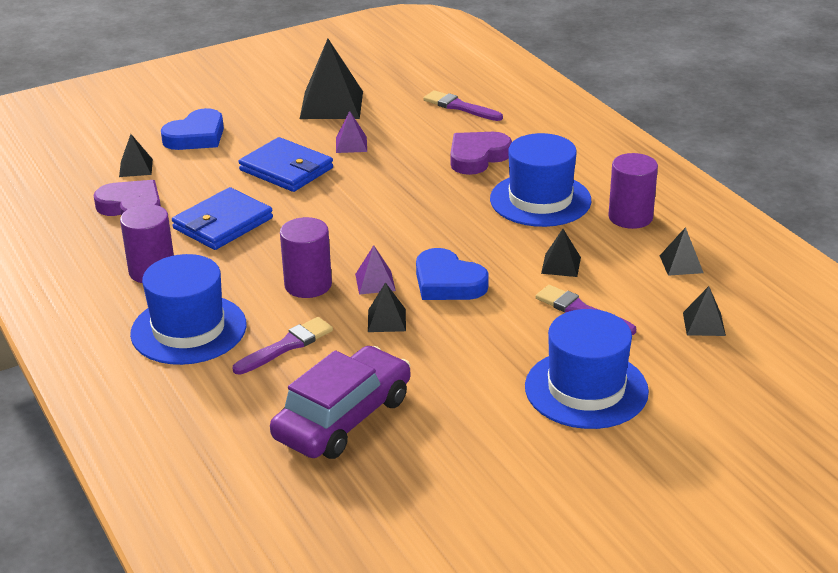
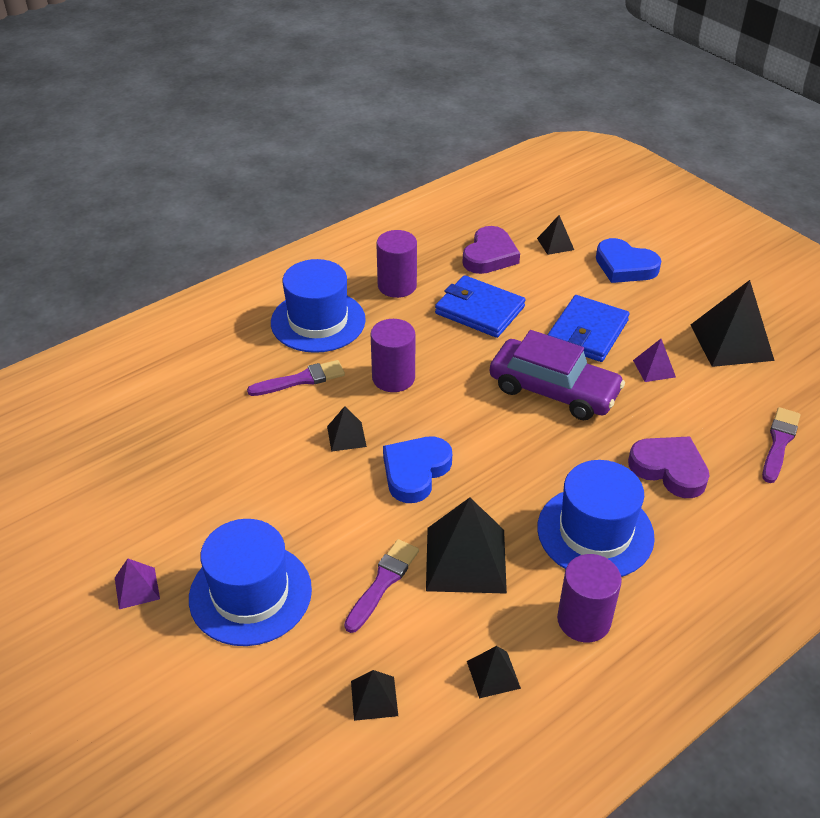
camera: 80 degrees right, 10 degrees up
(286, 346) = (301, 380): purple brush -> purple brush turned 60 degrees counterclockwise
(343, 418) = (205, 428): purple car -> purple car (553, 390)
(375, 282) = (406, 420): purple pyramid -> purple pyramid (137, 588)
(561, 265) = (466, 559): black pyramid -> black pyramid, size x2.00

